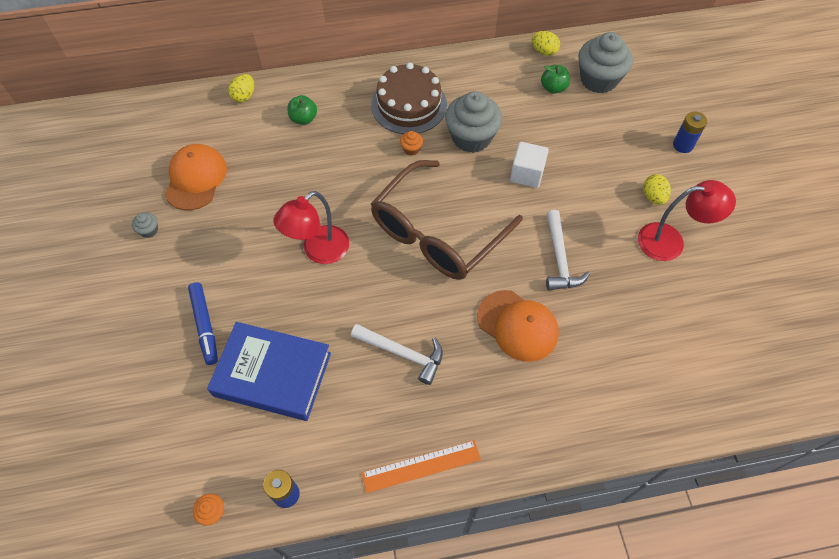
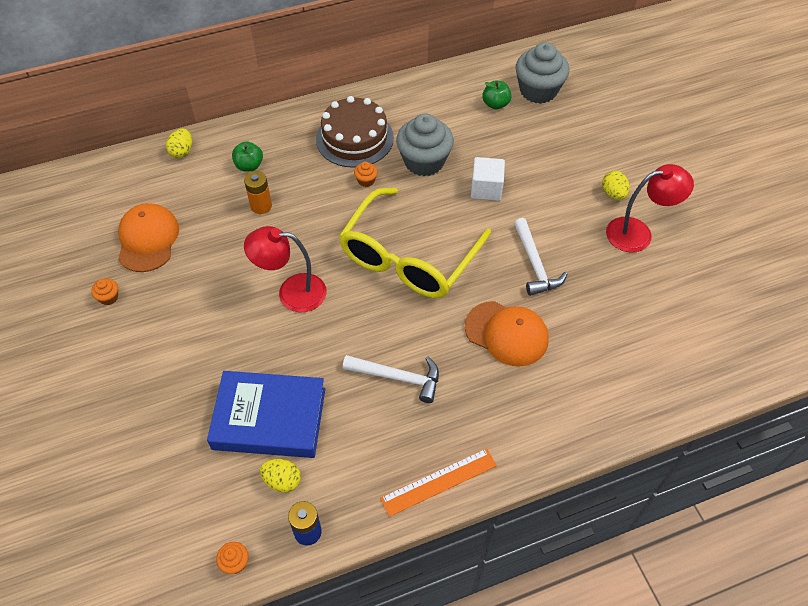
camera: 10 degrees left, 5 degrees down
(149, 230) = (109, 297): grey cupcake -> orange cupcake
(205, 325) = (188, 382): blue marker -> none
(307, 160) = (261, 206): none -> orange battery
(318, 251) = (292, 292): red lamp -> red lamp turned 60 degrees clockwise
(437, 233) = (408, 258): brown glasses -> yellow glasses
(544, 51) = (479, 70): yellow egg -> yellow egg (282, 481)
(683, 145) = (631, 142): blue battery -> none

